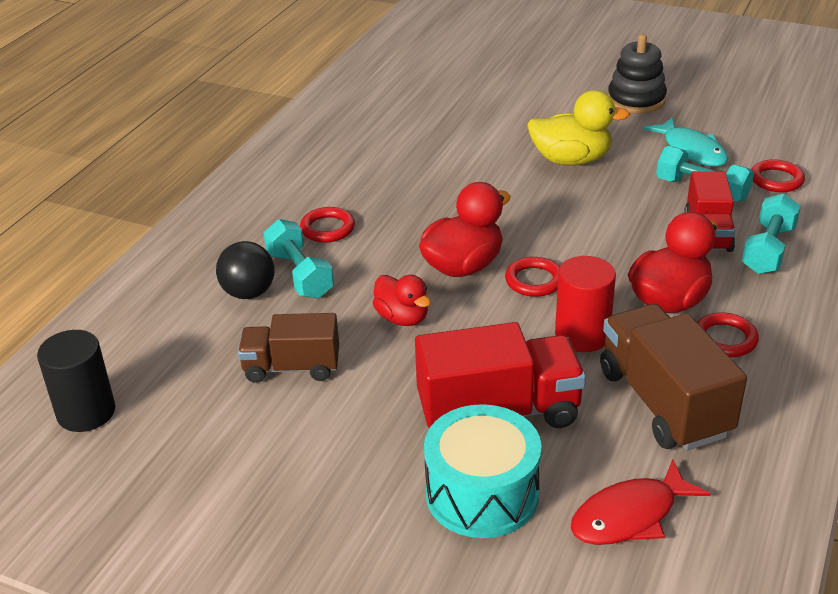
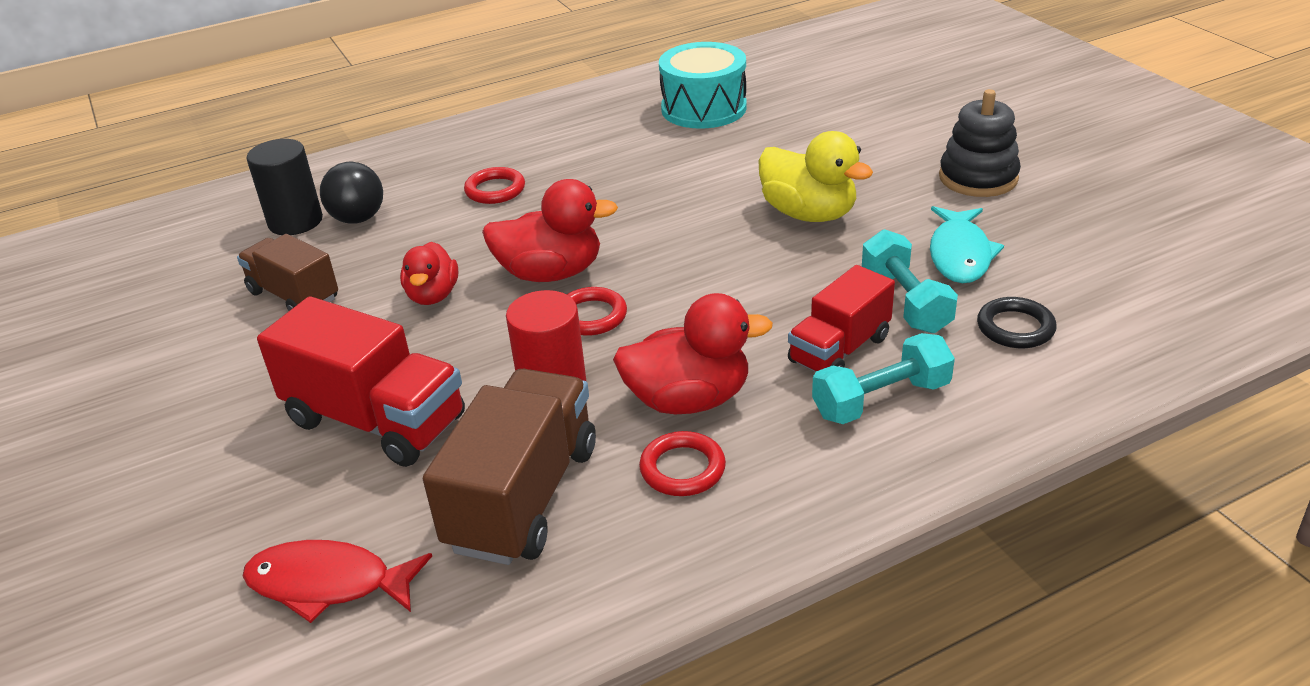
camera: 40 degrees right, 0 degrees up
(86, 412) = (127, 260): black cylinder -> black cylinder (295, 221)
(299, 275) = (415, 220): turquoise dumbbell -> none
(482, 494) = (255, 484): turquoise drum -> turquoise drum (703, 108)
(776, 180) = (1015, 328): red ring -> black ring

